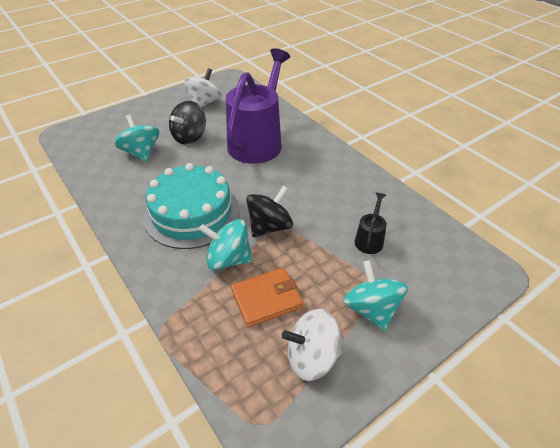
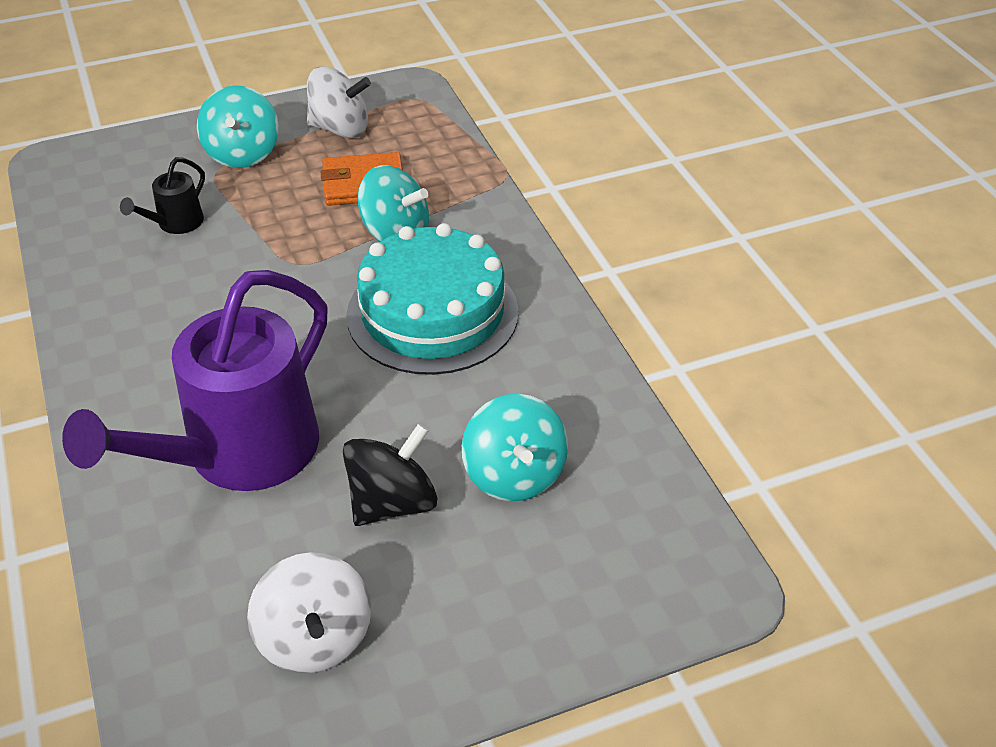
camera: 165 degrees left, 0 degrees up
(204, 103) = (315, 638): white spinning top -> white spinning top turned 60 degrees counterclockwise
(269, 226) = (312, 268): black spinning top -> none

